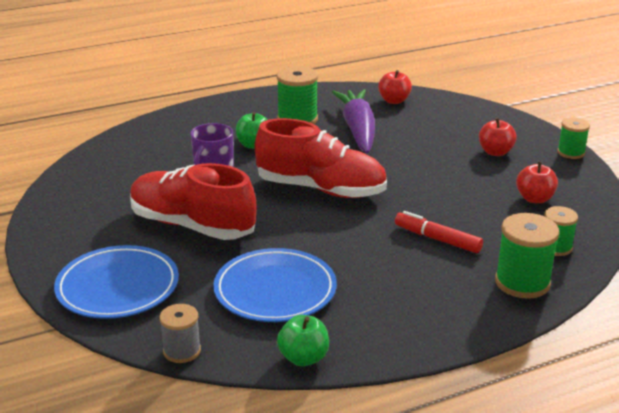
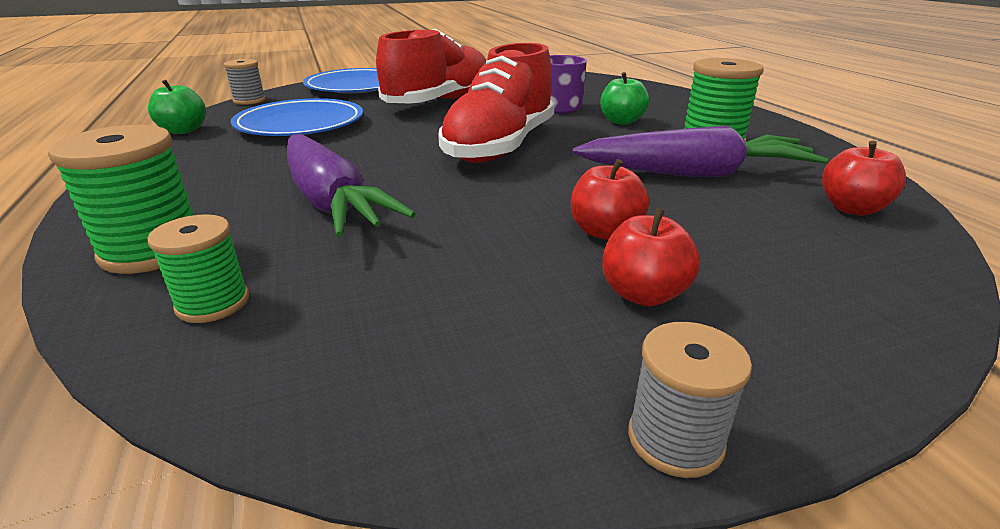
camera: 95 degrees right, 0 degrees up
(437, 239) = (331, 201): red marker -> purple carrot
(534, 199) = (412, 312): red apple -> red apple (604, 232)
(571, 153) = (675, 439): green spool -> grey spool

